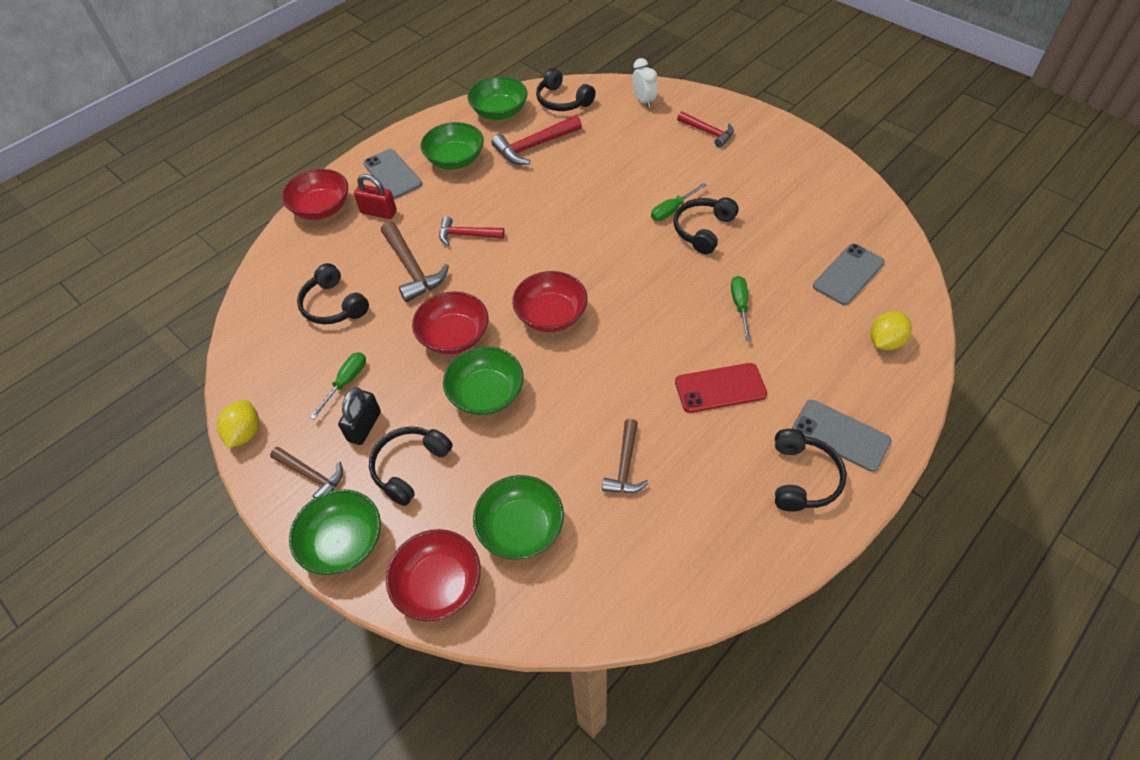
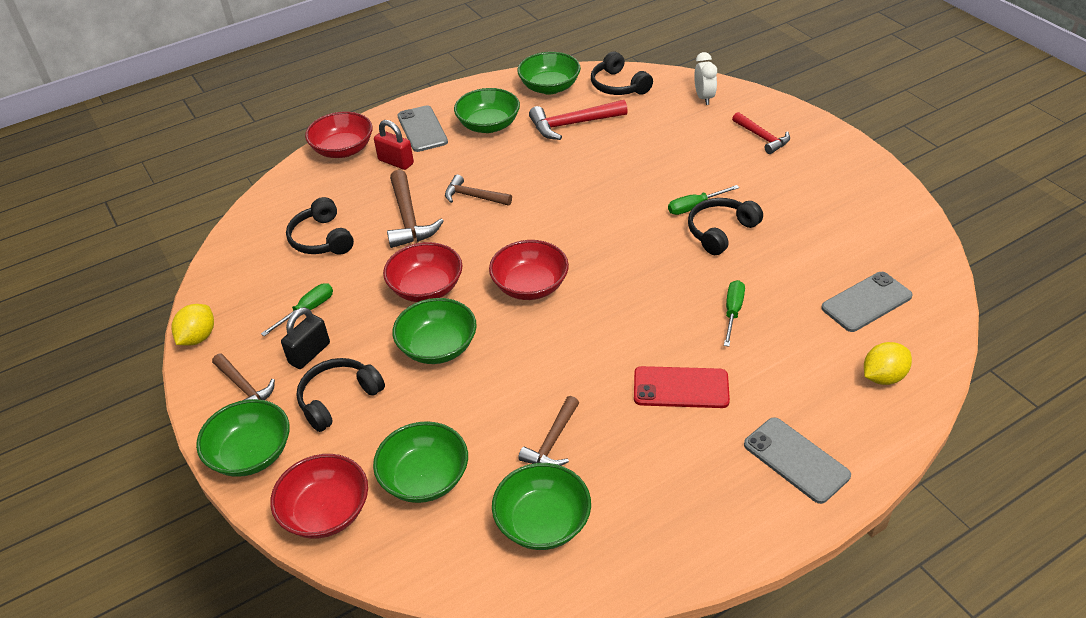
camera: 15 degrees right, 10 degrees down
(466, 235) = (473, 196): red hammer -> brown hammer
(644, 546) = (543, 522): none -> green bowl
(802, 478) = (737, 493): black headphones -> none

